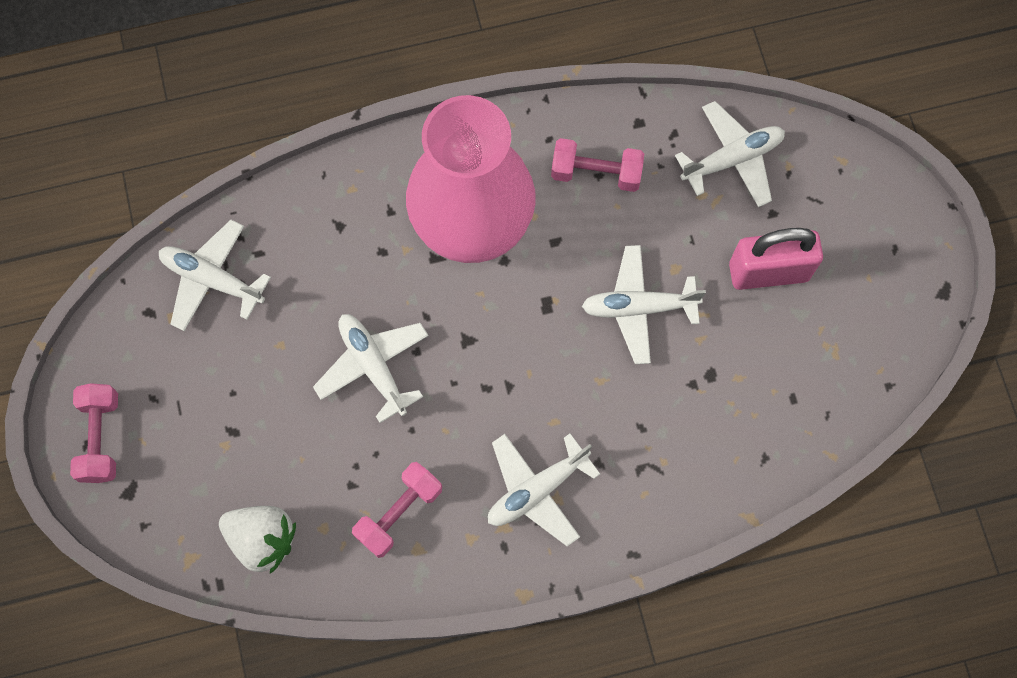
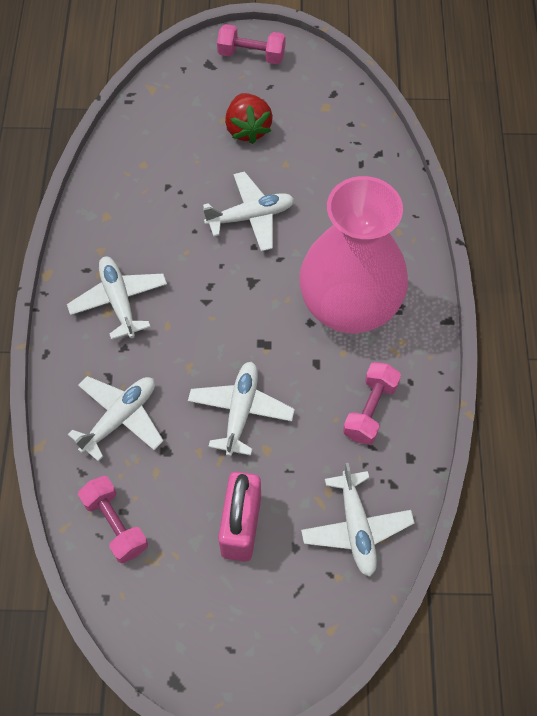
camera: 105 degrees right, 10 degrees down
(212, 280) = (348, 133): white plane -> white plane (120, 418)
(234, 407) = (248, 129): none -> red strawberry
(262, 539) = (149, 129): white strawberry -> none
(399, 513) = (136, 210): pink dumbbell -> pink dumbbell (115, 524)

